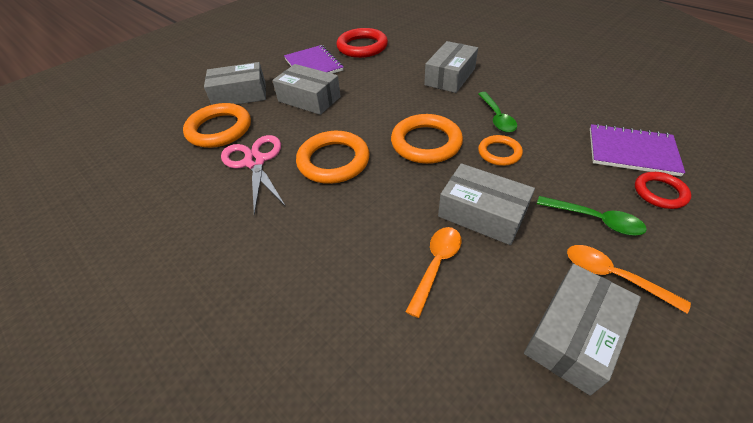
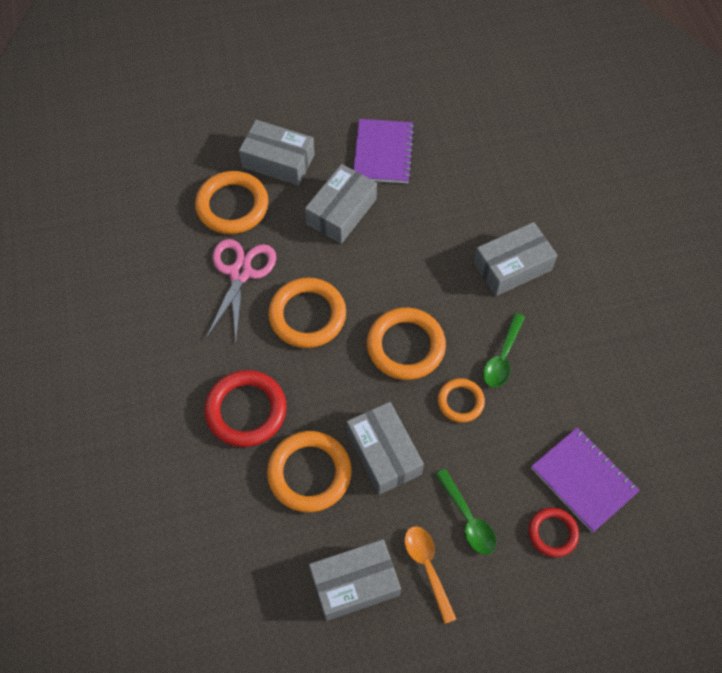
camera: 30 degrees right, 15 degrees up
(309, 99) = (341, 211): grey box -> grey box turned 60 degrees clockwise
(362, 47) = (460, 150): red ring -> red ring (246, 410)
(436, 265) = (309, 473): orange spoon -> orange ring

